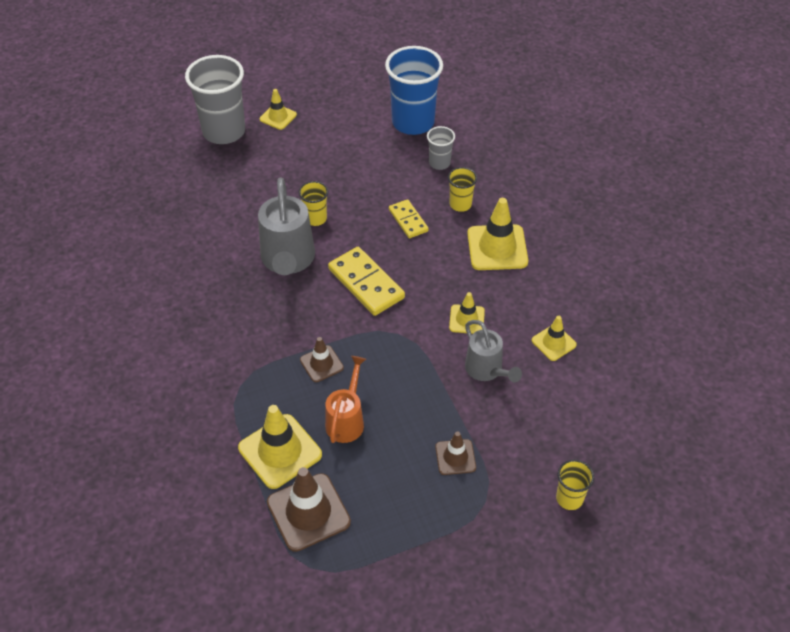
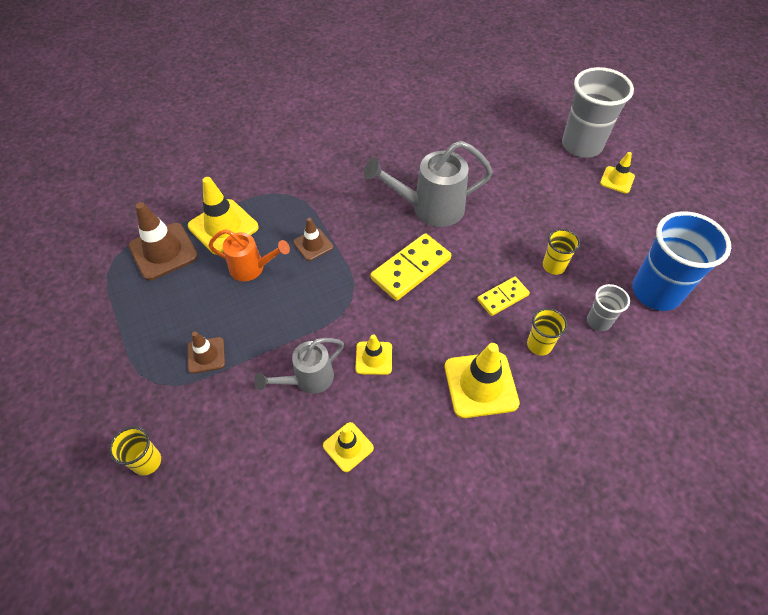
camera: 85 degrees right, 5 degrees up
(315, 218) = (487, 222): yellow cup -> yellow cup (553, 266)

